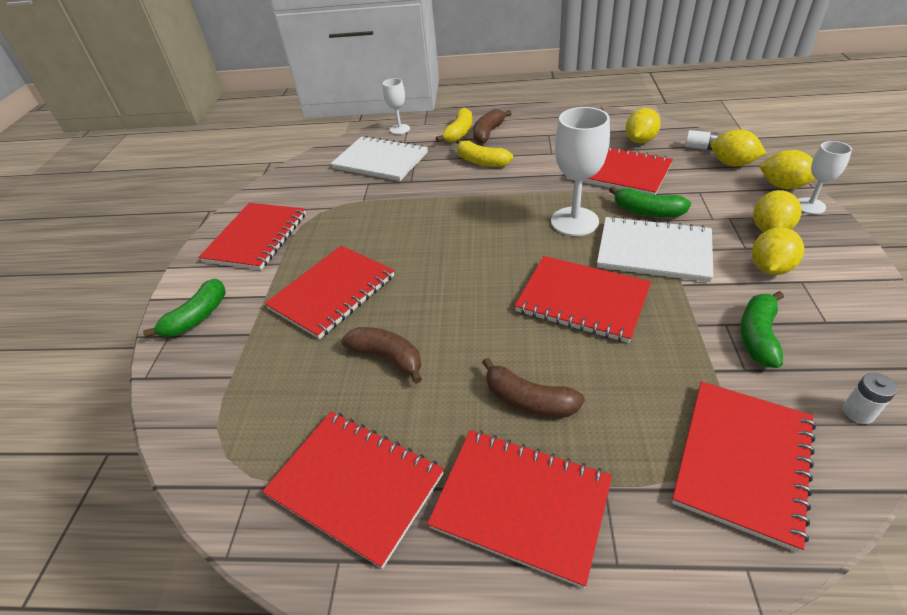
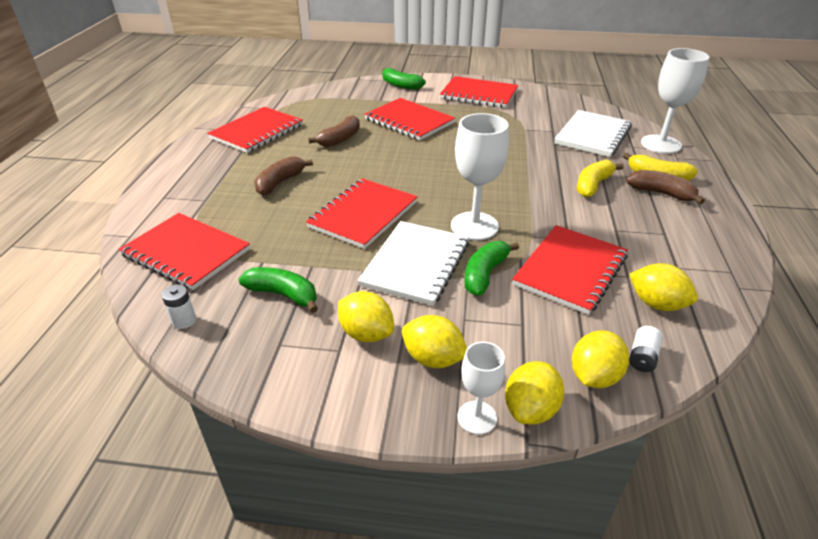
camera: 90 degrees right, 5 degrees down
(399, 129) = (661, 144): white goblet -> white goblet, size x1.74
(521, 504) = (214, 174): red notebook -> none

